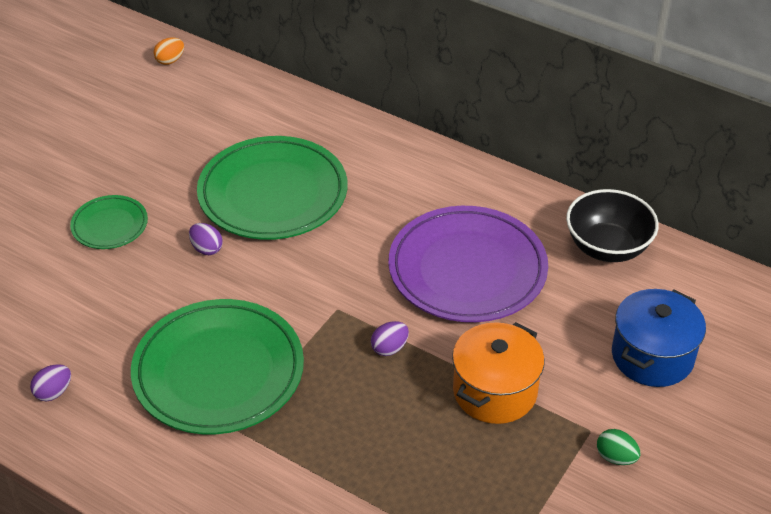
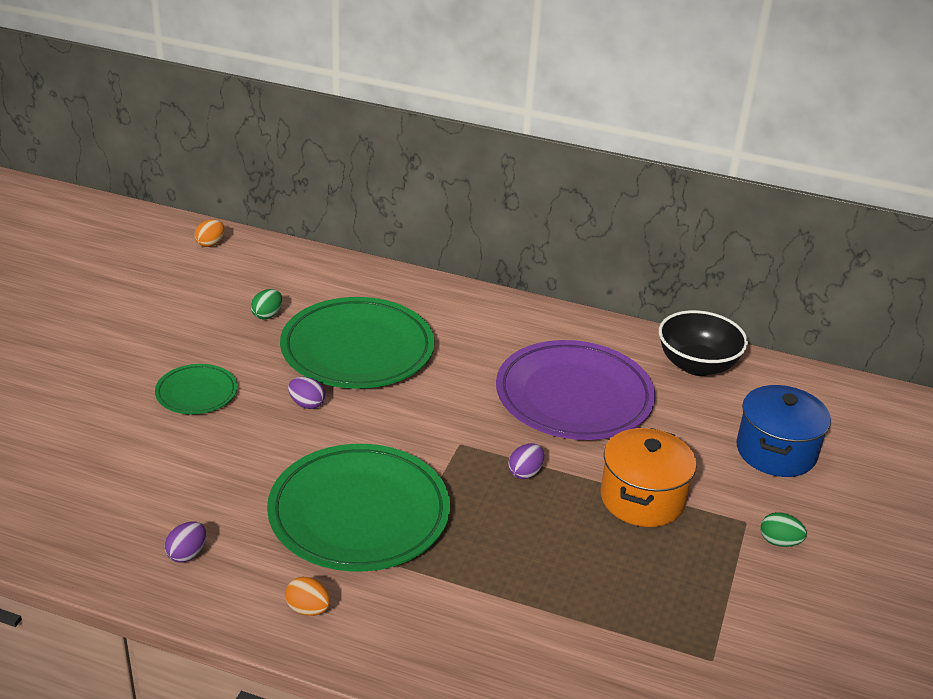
camera: 15 degrees left, 10 degrees down
(142, 463) = (308, 609): none -> orange egg
(199, 146) = (267, 315): none -> green egg

